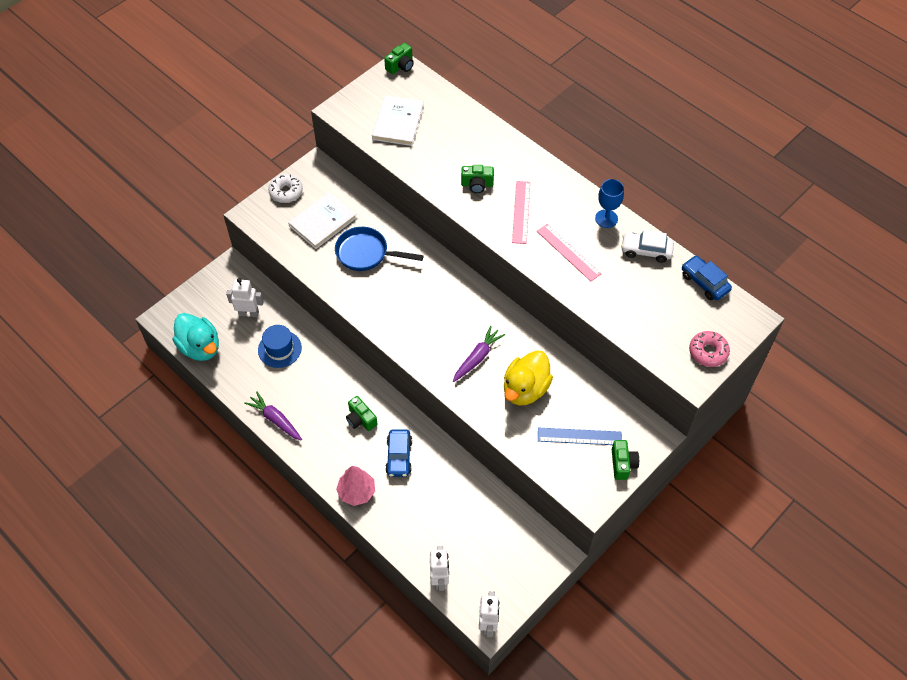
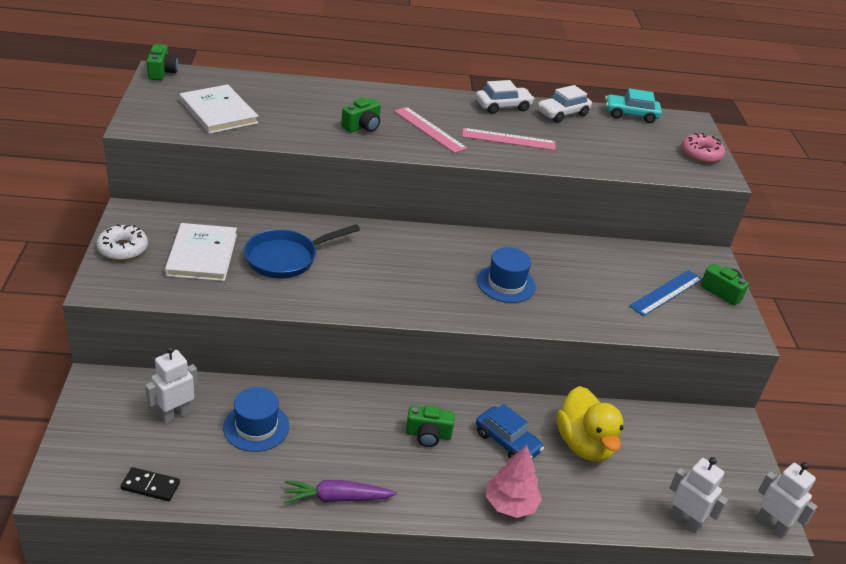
camera: 50 degrees left, 20 degrees down
(200, 347) = (150, 486): turquoise duck -> black domino
(477, 357) = (506, 284): purple carrot -> blue hat
(525, 389) = (578, 284): yellow duck -> yellow duck (584, 444)
(606, 218) = (503, 106): blue goblet -> white car
(704, 282) = (630, 115): blue car -> turquoise car

